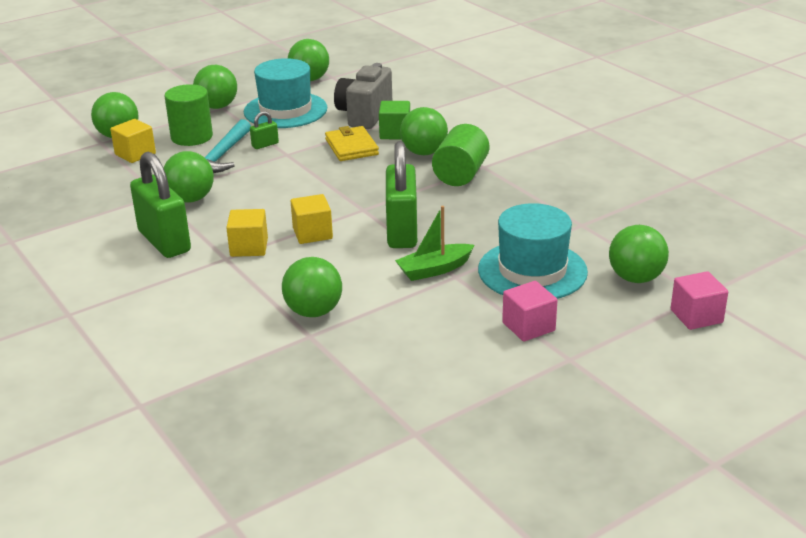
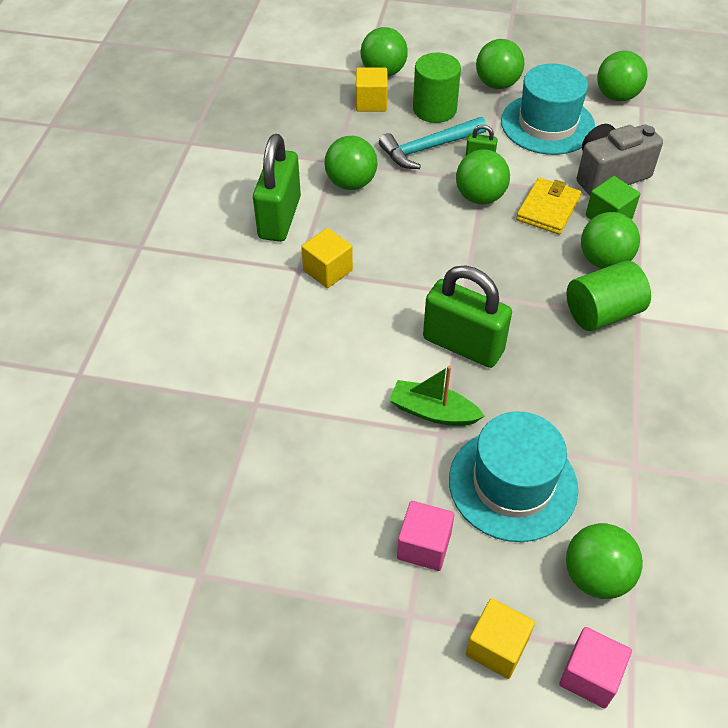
camera: 45 degrees right, 20 degrees up
(312, 233) = (391, 291): yellow cube -> yellow cube (497, 647)
(313, 311) = (288, 380): green ball -> green ball (480, 197)
(402, 231) = (463, 345): green padlock -> green padlock turned 75 degrees clockwise

